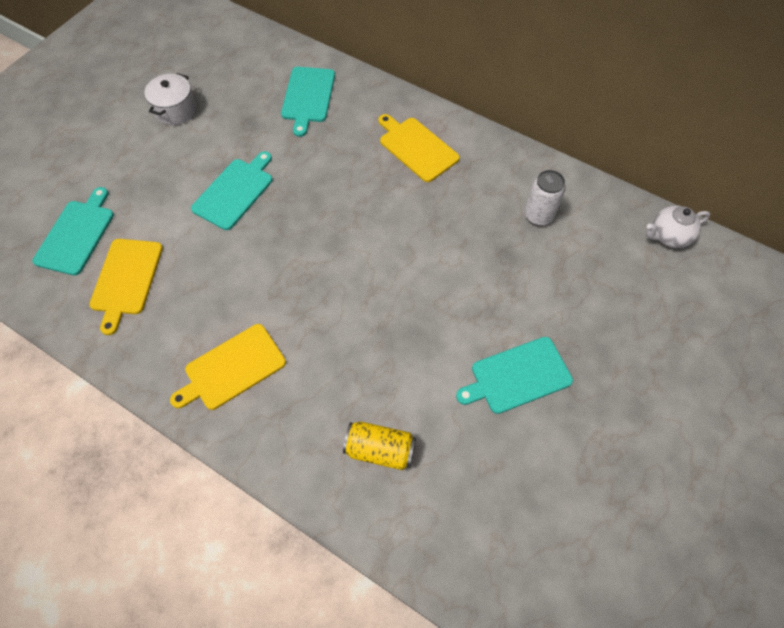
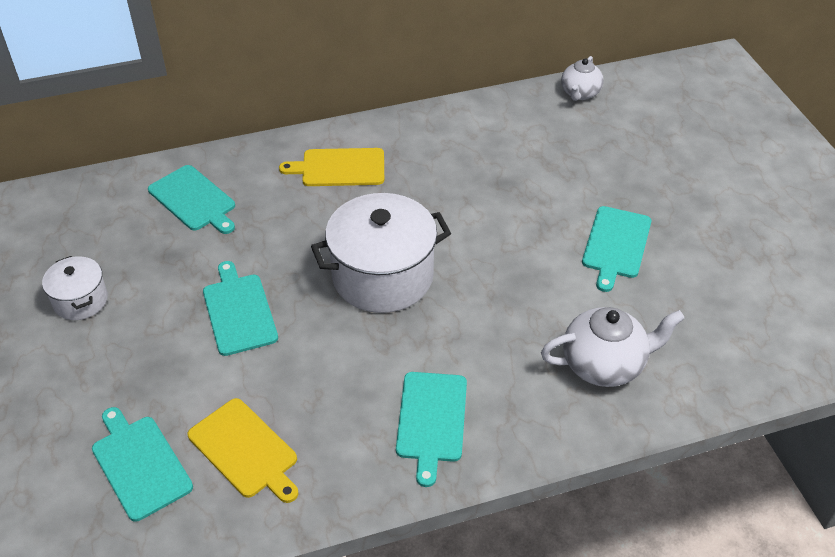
camera: 50 degrees left, 15 degrees down
(232, 368) = (431, 420): yellow cutting board -> turquoise cutting board
(338, 246) = (382, 276): none -> white pot
(380, 450) = (604, 364): yellow can -> white teapot
(538, 216) = (488, 144): white can -> none

